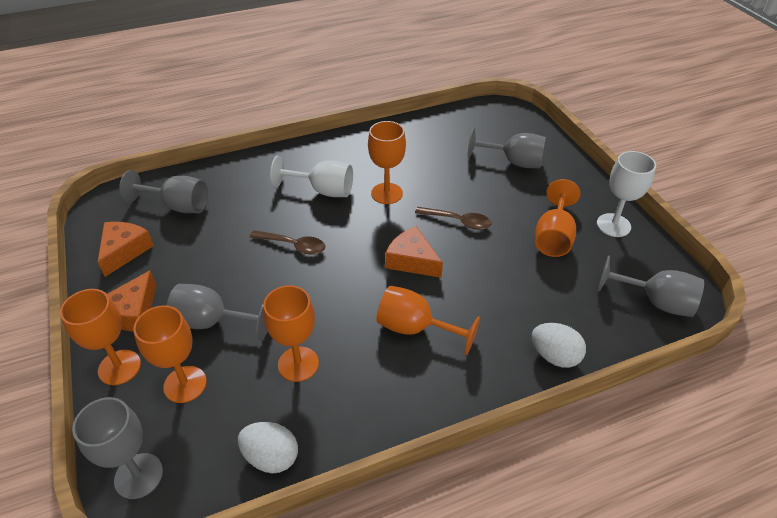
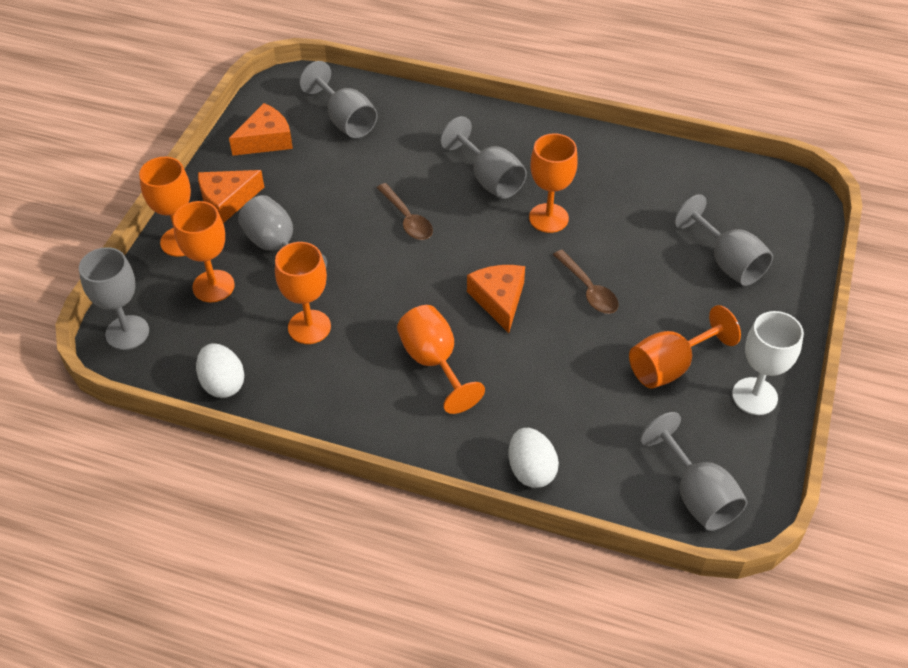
camera: 40 degrees right, 5 degrees up
(323, 190) = (489, 179): white goblet -> grey goblet

